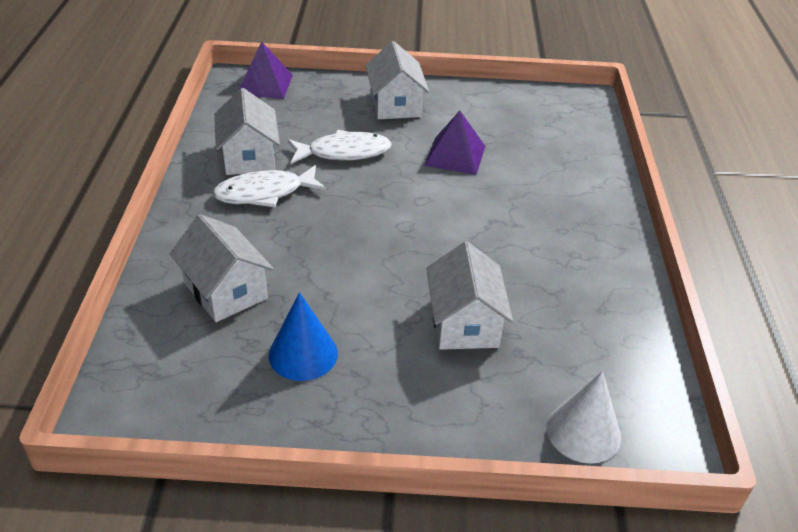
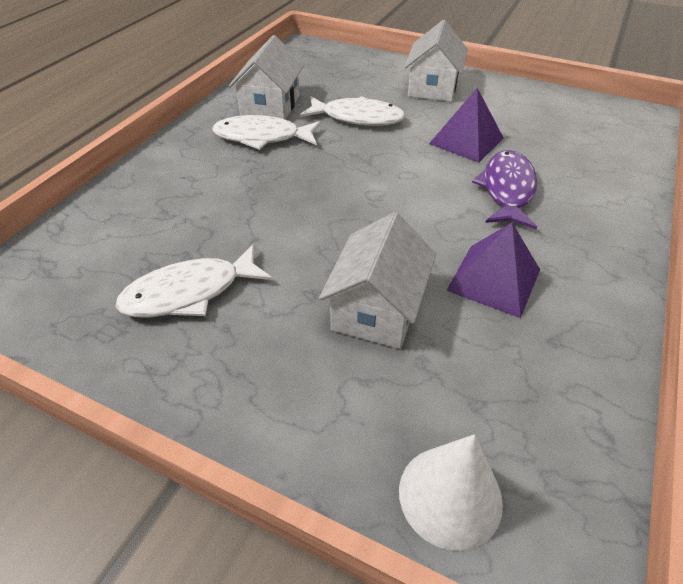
camera: 25 degrees right, 5 degrees up
(225, 290) = (165, 212): white house -> none
(265, 84) = (324, 54): purple pyramid -> purple pyramid (494, 280)
(303, 354) = (190, 292): blue cone -> white fish
(511, 195) = (507, 190): none -> purple fish

